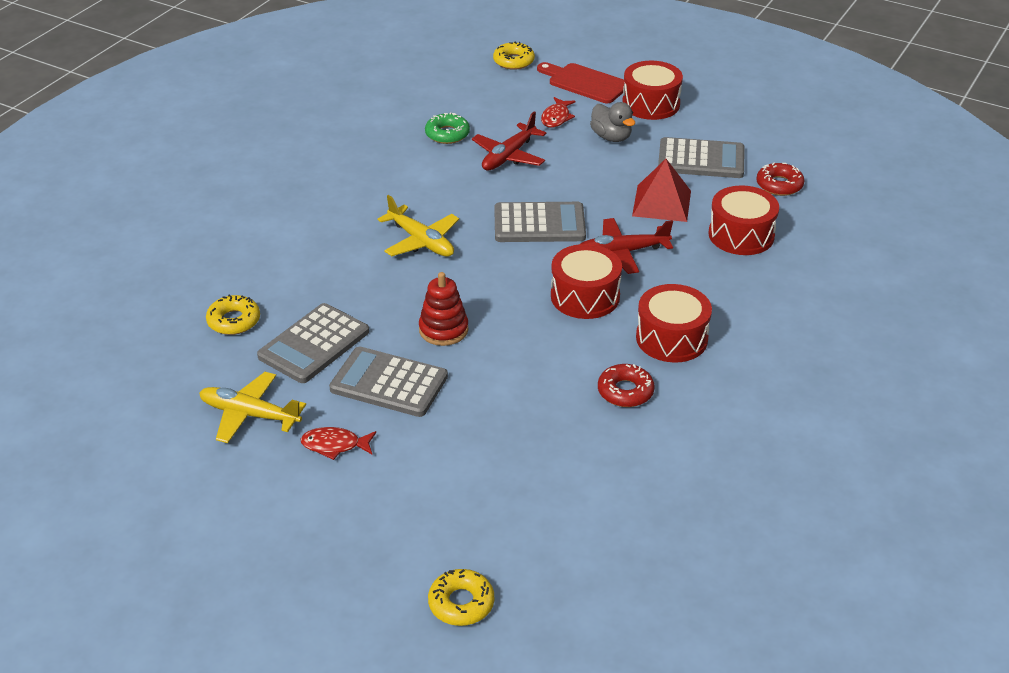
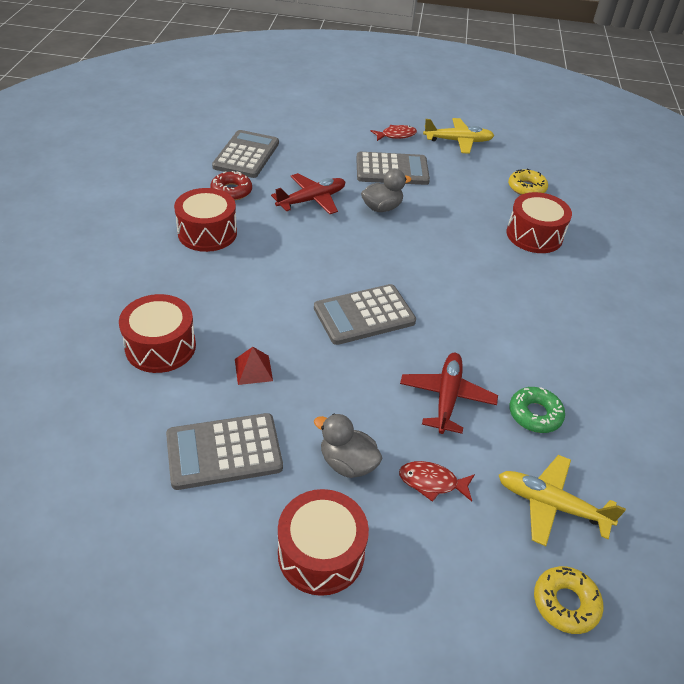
camera: 155 degrees right, 5 degrees up
(314, 344) = (460, 183): grey calculator -> grey calculator (246, 155)
(421, 241) = (454, 274): yellow plane -> yellow plane (551, 505)
(443, 330) = (382, 208): red stacking toy -> grey duck
(461, 603) = (281, 89): yellow donut -> none
(556, 117) = (432, 482): red fish -> red fish turned 75 degrees counterclockwise
(585, 83) = (435, 578): red cutting board -> none
(585, 296) = (289, 253): red drum -> red drum (534, 235)
(622, 252) = (274, 301): red plane -> red plane (312, 200)
(662, 203) = (253, 370): red pyramid -> red pyramid, size x0.57
(779, 185) = (120, 432): red donut -> none

